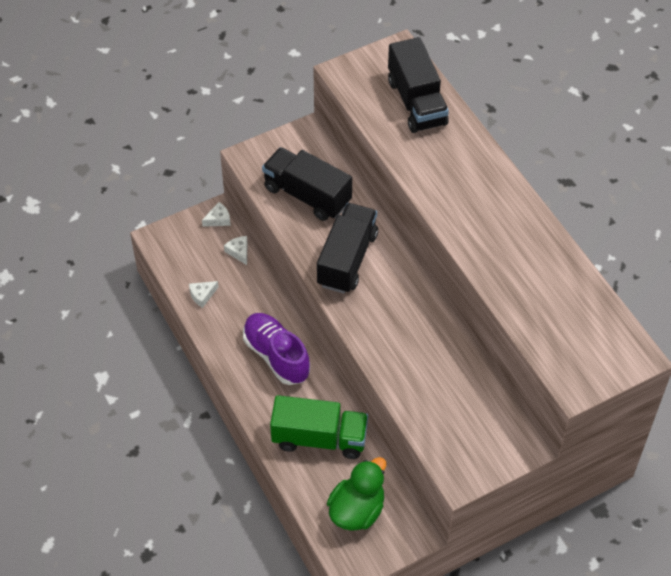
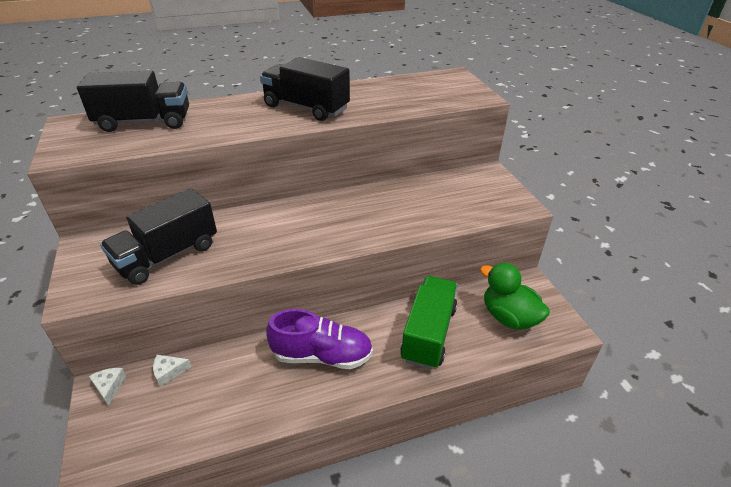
camera: 80 degrees left, 15 degrees down
(202, 295) = (211, 419): white cheese -> none
(276, 356) = (322, 355): purple shoe -> purple shoe turned 150 degrees counterclockwise
(347, 259) = (267, 238): black truck -> black truck (306, 108)

